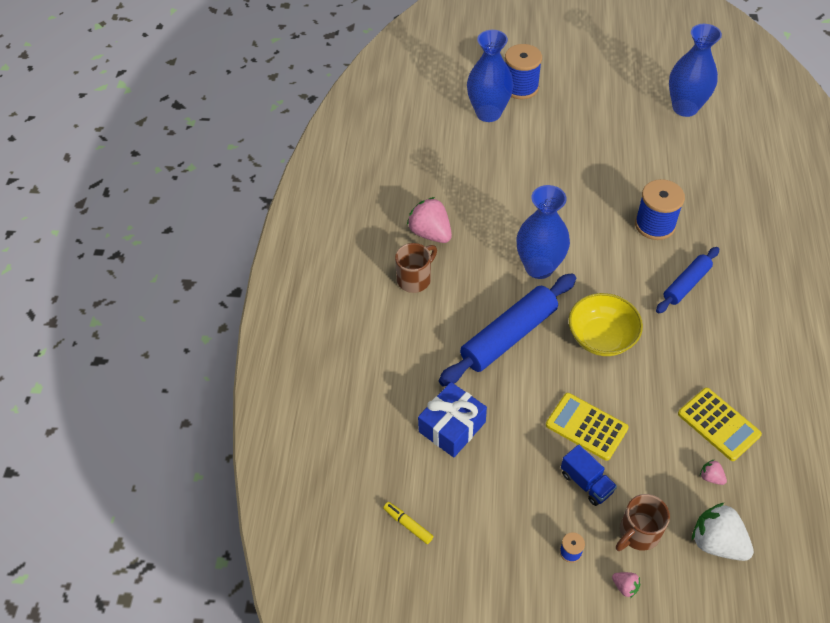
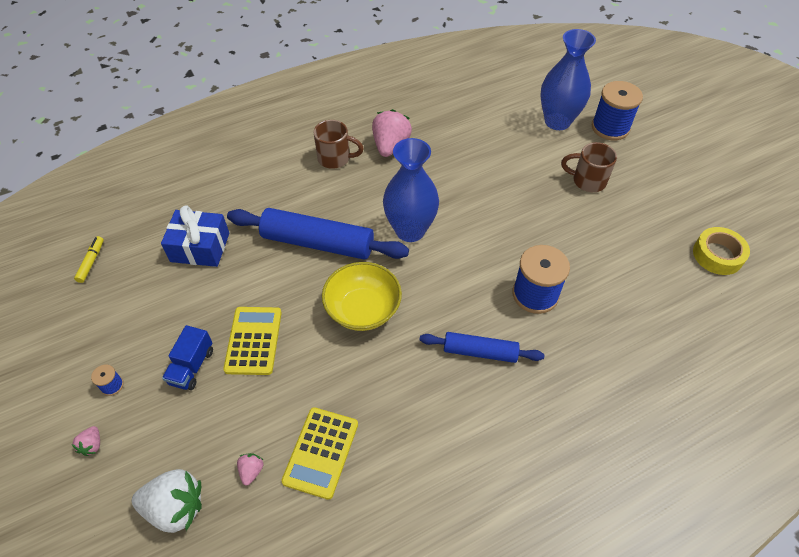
camera: 55 degrees right, 0 degrees up
(638, 533) = (155, 432): brown mug -> brown mug (587, 181)
(685, 108) = (717, 255): blue vase -> yellow tape
(717, 542) = (175, 507): white strawberry -> white strawberry turned 90 degrees clockwise

